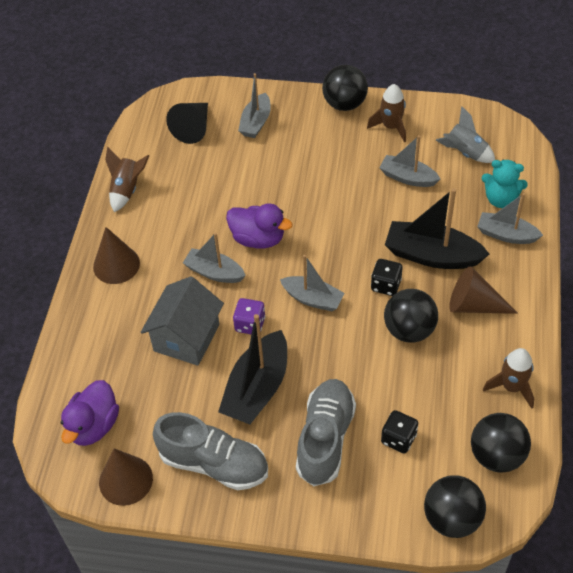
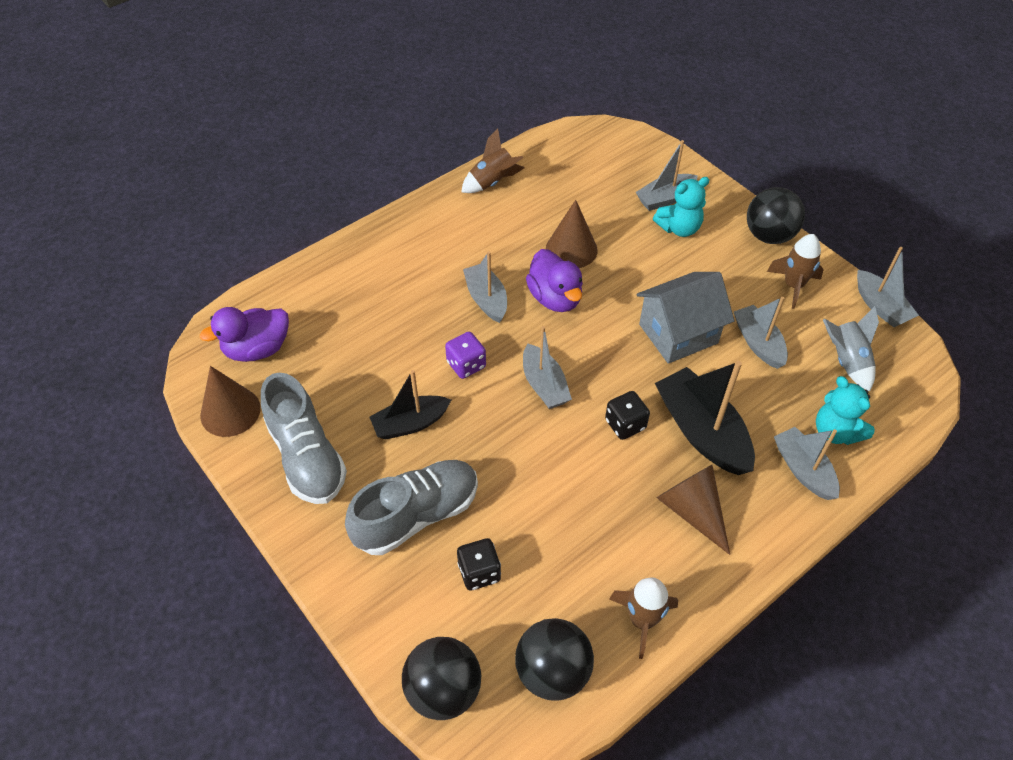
camera: 40 degrees right, 0 degrees up
(116, 265) = (417, 236): brown cone -> brown cone (571, 249)
(186, 337) = (403, 335): grey house -> grey house (678, 334)
(193, 128) = (604, 168): black cone -> none
(257, 389) = (410, 424): black boat -> black boat, size x0.64
(286, 137) = (679, 228): none -> turquoise teddy bear
(409, 330) = (601, 482): black ball -> none
(450, 106) = (880, 307): none -> grey boat

